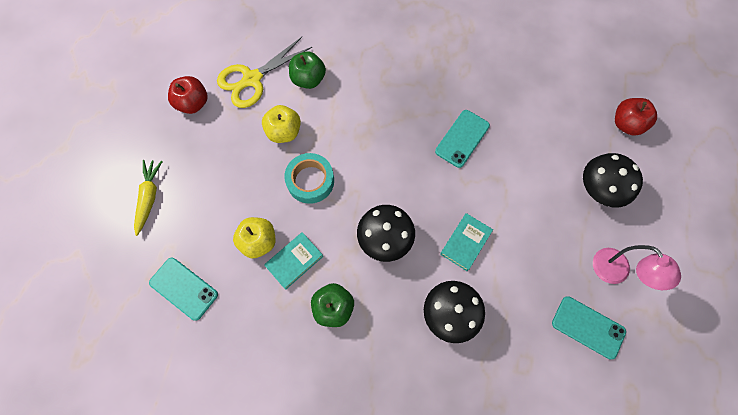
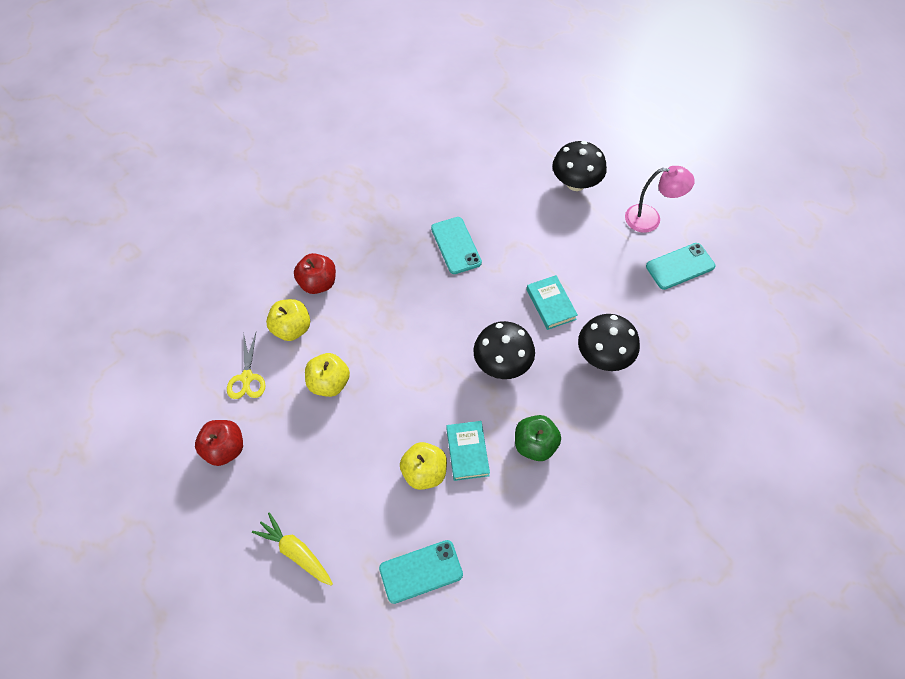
camera: 55 degrees left, 10 degrees down
(252, 79) = (247, 377): yellow scissors -> yellow scissors, size x0.62
(308, 79) = (292, 328): green apple -> yellow apple
(310, 181) = (398, 390): turquoise tape -> none
(626, 124) = (536, 128): red apple -> red apple (318, 283)

